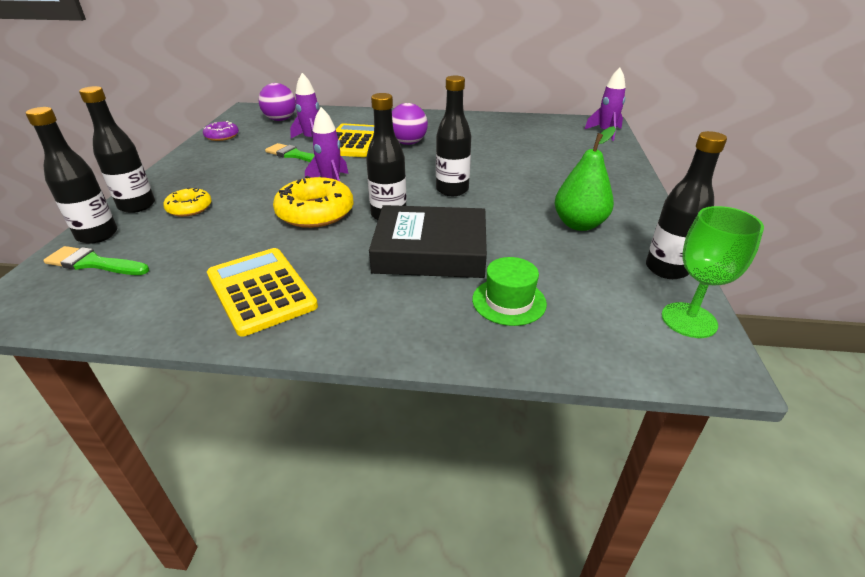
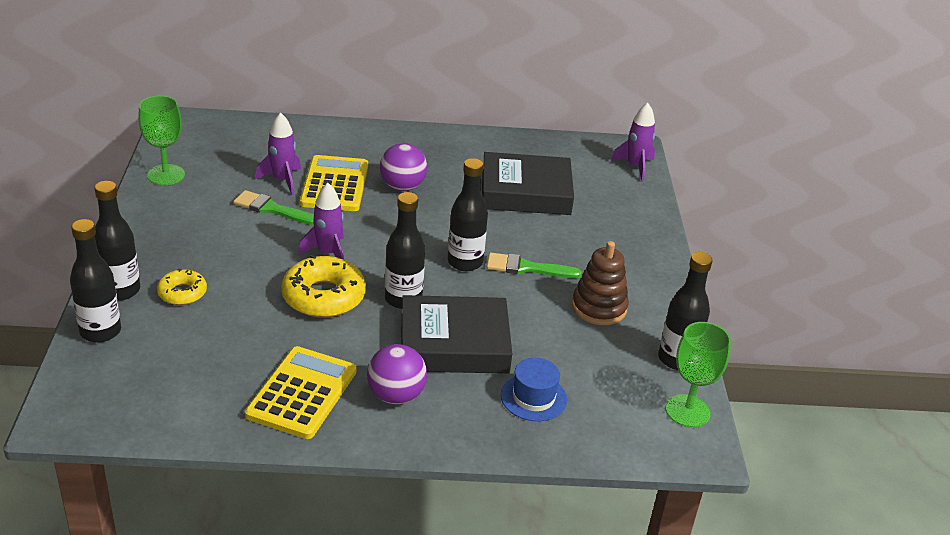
camera: 10 degrees left, 0 degrees up
(93, 263) = (118, 367): green brush -> green brush (527, 268)
(222, 136) = (166, 175): purple donut -> green goblet
(261, 291) = (302, 393): yellow calculator -> yellow calculator turned 60 degrees clockwise
(280, 120) = (229, 143): purple ball -> purple ball (396, 395)
(509, 301) = (533, 397): green hat -> blue hat
(511, 146) = (525, 192): none -> black book
(579, 224) = (599, 307): green pear -> brown stacking toy

